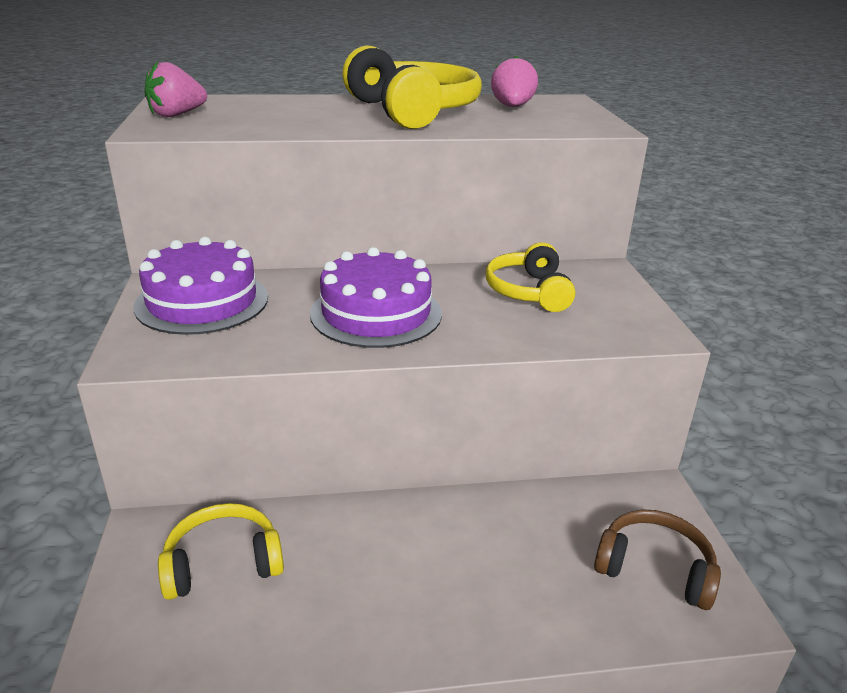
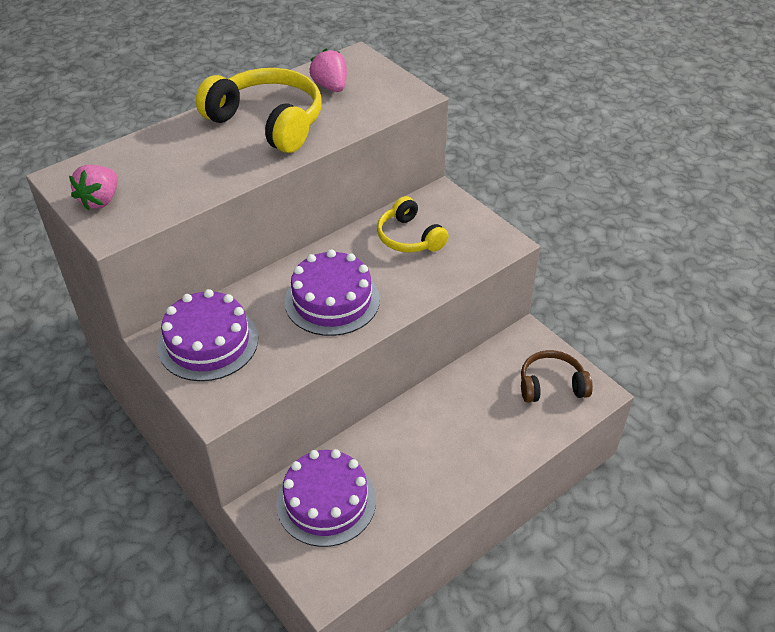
camera: 30 degrees left, 15 degrees up
(223, 563) = (326, 501): yellow headphones -> purple cake

